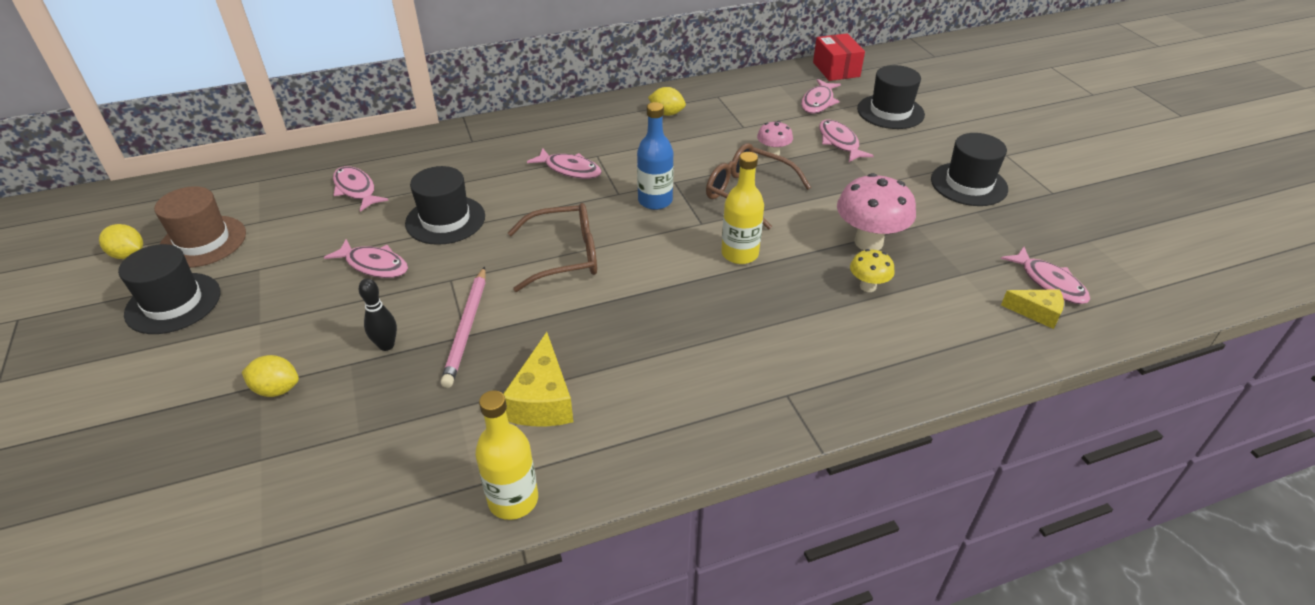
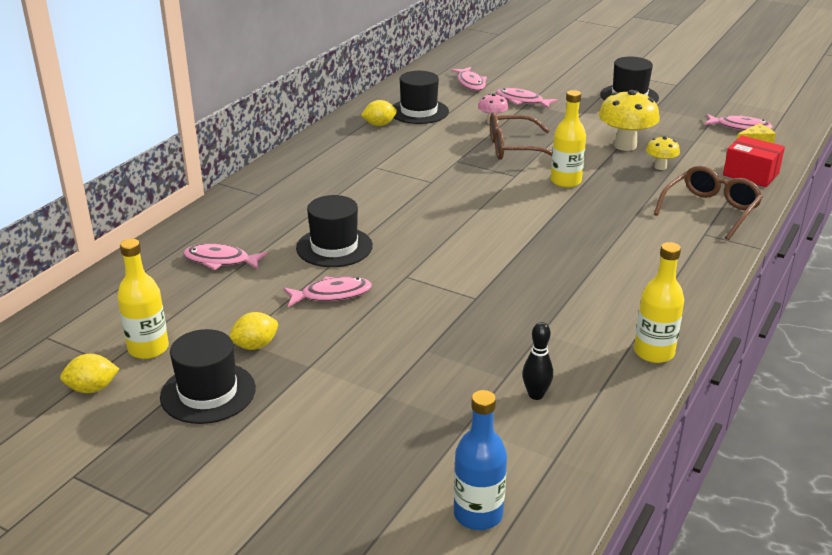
camera: 40 degrees left, 10 degrees down
(203, 241) = (148, 348): brown hat -> yellow bottle
(277, 389) = (402, 389): yellow lemon -> yellow lemon (255, 345)
(386, 345) = (432, 329): black bowling pin -> black bowling pin (536, 395)
(467, 328) = (469, 294): pink pencil -> none
(542, 400) = (584, 302): yellow cheese -> none
(565, 256) = (460, 229): brown glasses -> brown glasses (710, 210)
(570, 169) = (370, 182): pink fish -> none
(655, 201) = (464, 176): blue bottle -> blue bottle (478, 514)
(836, 69) = (449, 61): red box -> red box (750, 174)
(868, 242) = (625, 145): pink mushroom -> yellow mushroom
(890, 112) = (524, 74): black hat -> black hat (419, 111)

